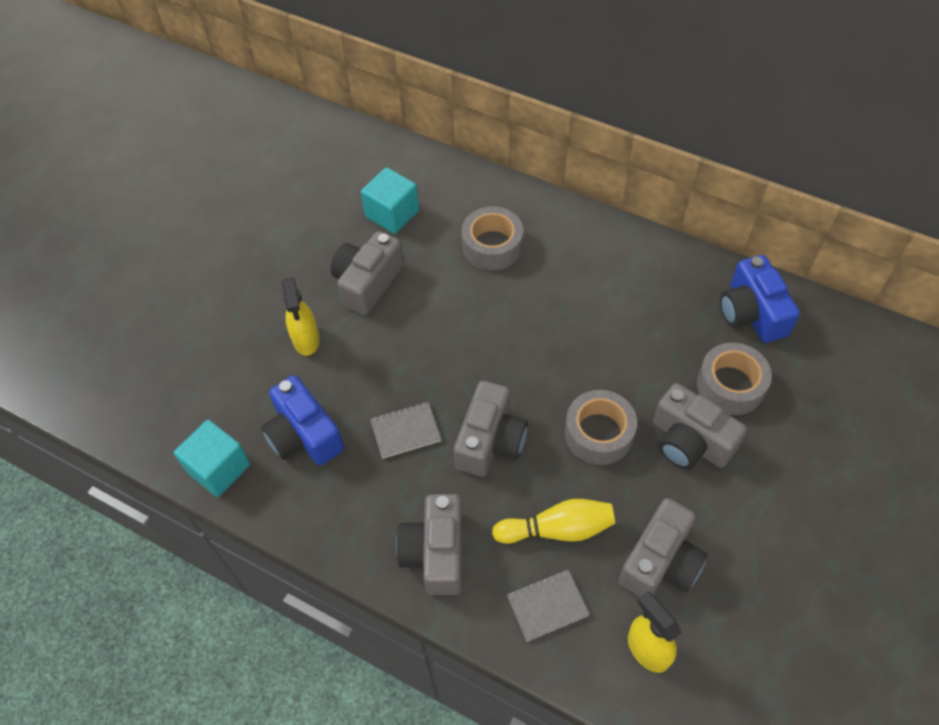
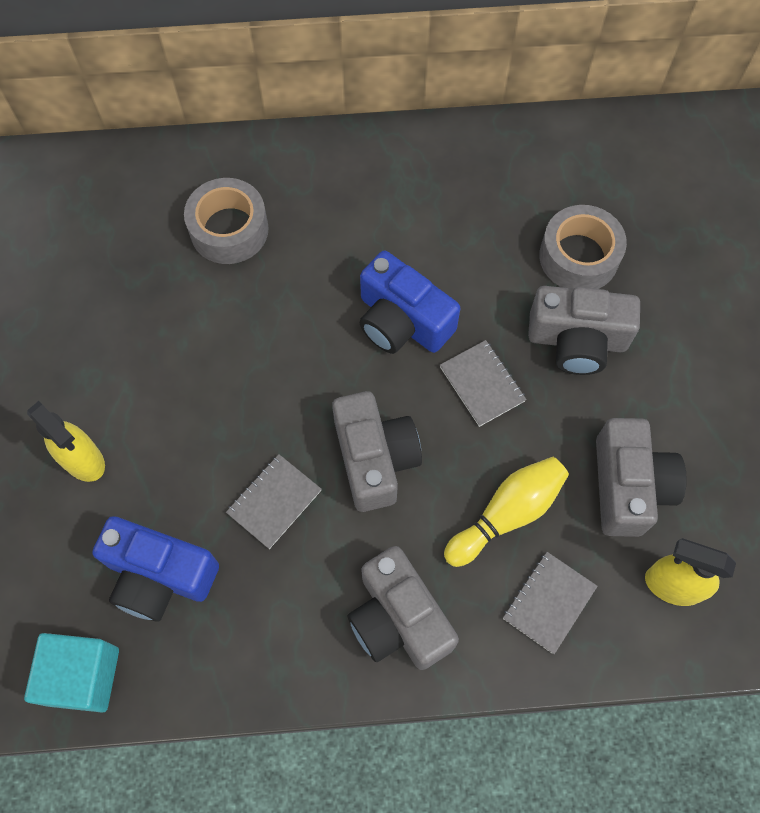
camera: 35 degrees left, 10 degrees up
(367, 283) = (111, 350): grey camera -> none
(392, 214) = (84, 250): turquoise cube -> none
(599, 433) = (482, 384): grey tape -> grey notebook
(751, 313) = (551, 165): blue camera -> blue camera (402, 321)

